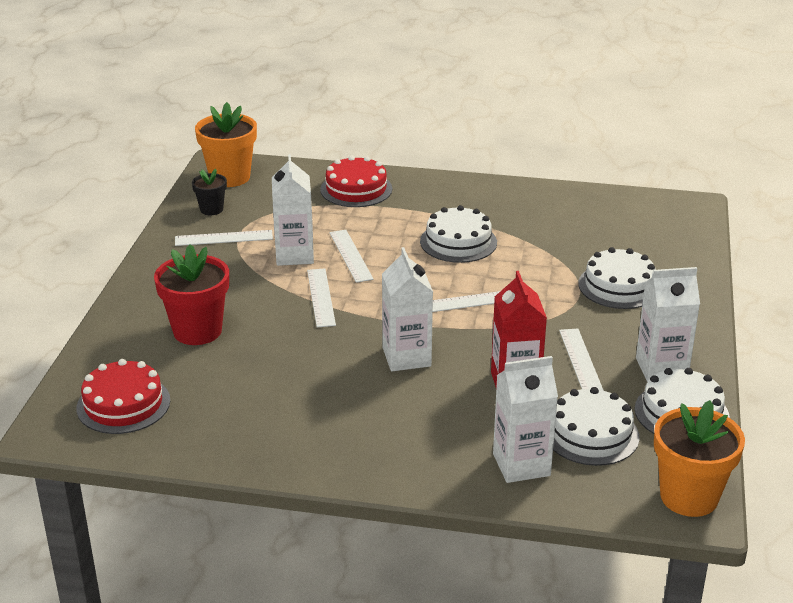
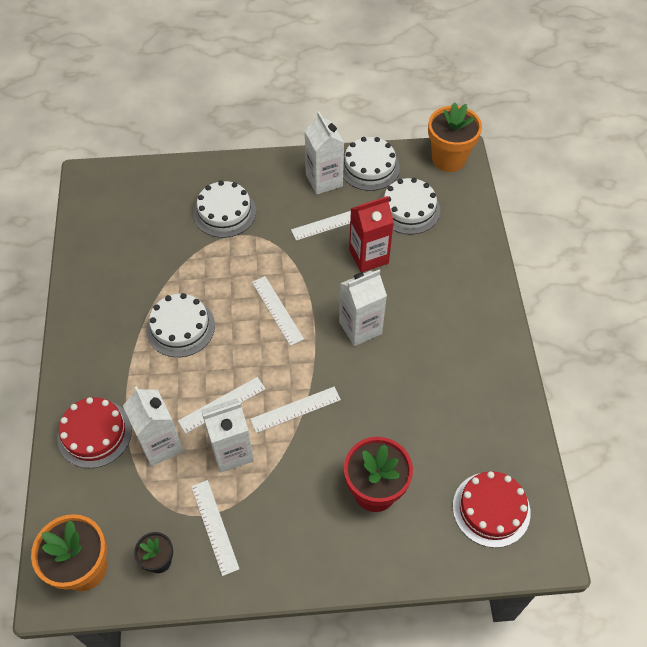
camera: 105 degrees left, 25 degrees up
(521, 465) = (454, 240): white carton -> white carton (160, 444)

